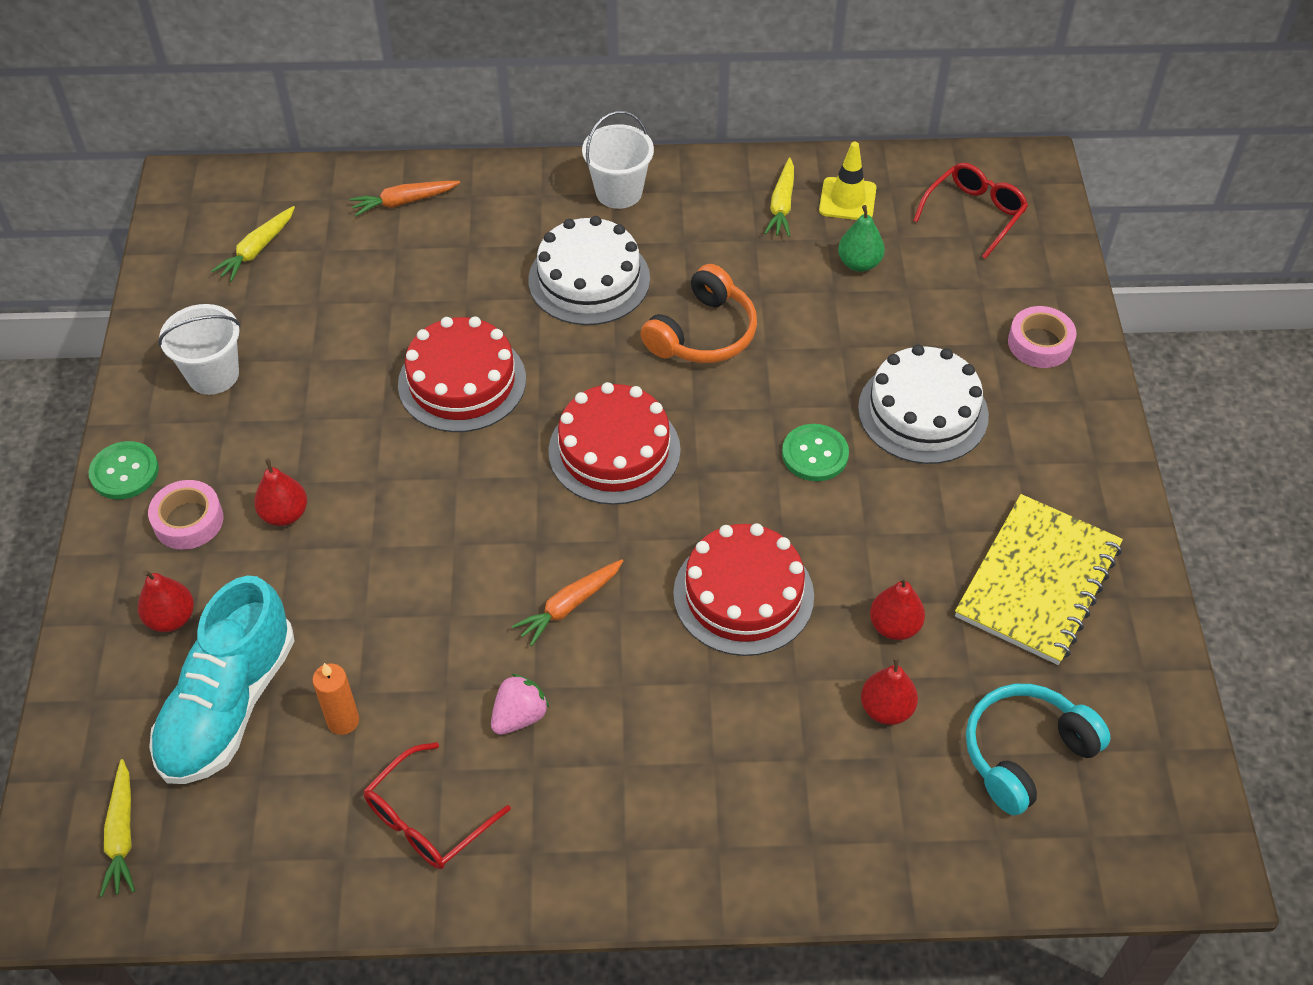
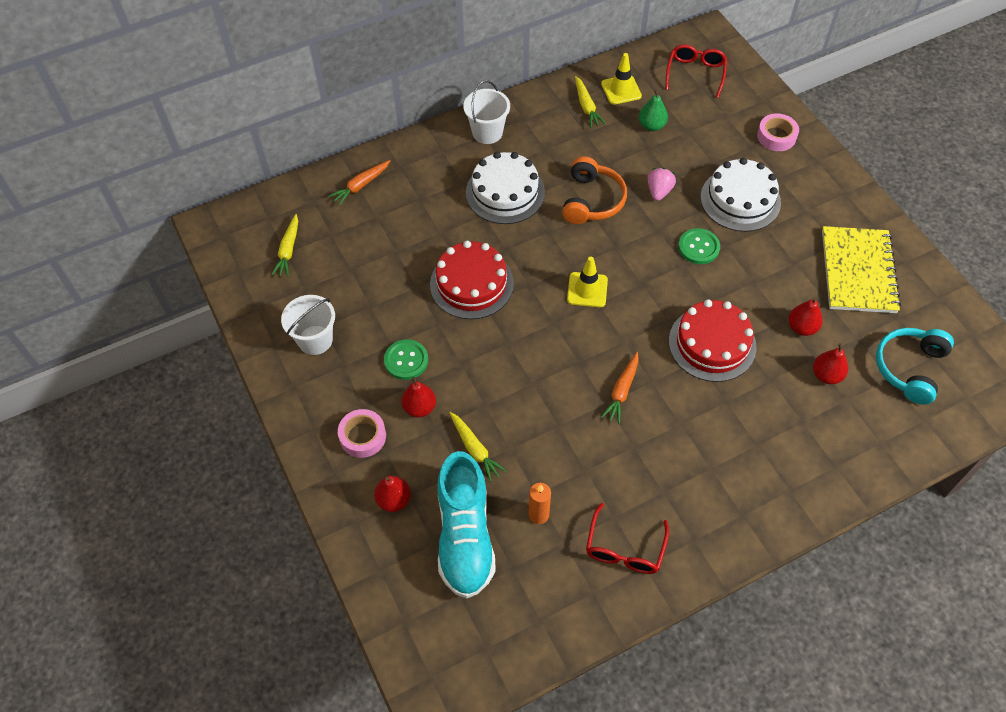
camera: 25 degrees left, 5 degrees up
(122, 834) = (454, 641): yellow carrot -> yellow carrot (475, 449)
(124, 472) = (301, 423): green button -> green button (406, 360)
(519, 716) = (636, 467): pink strawberry -> pink strawberry (659, 191)
(614, 450) = (587, 290): red cake -> yellow traffic cone

